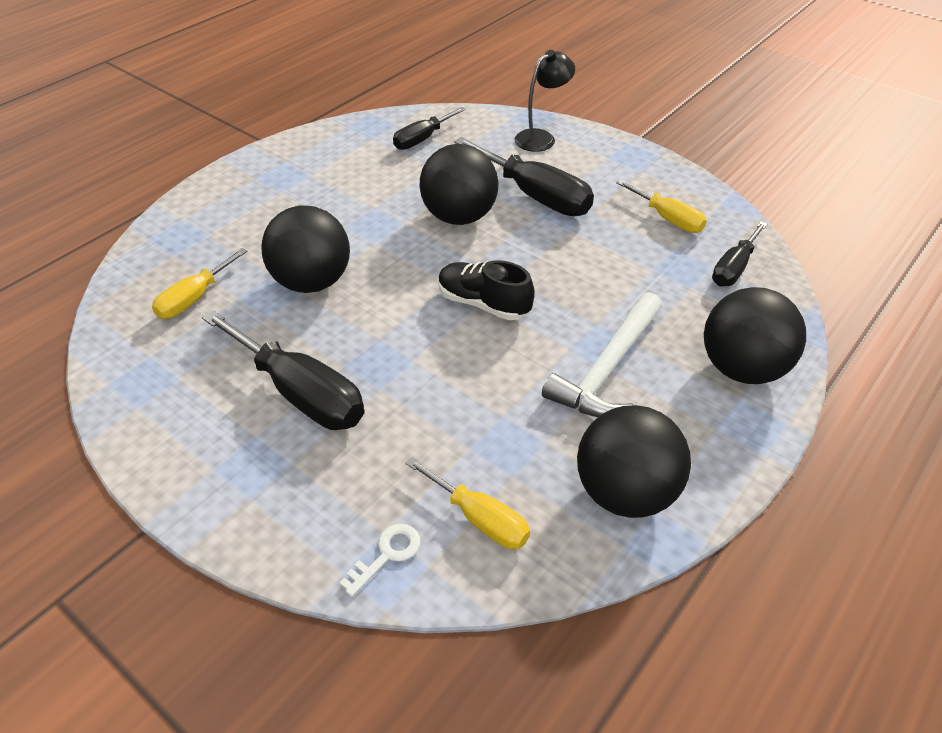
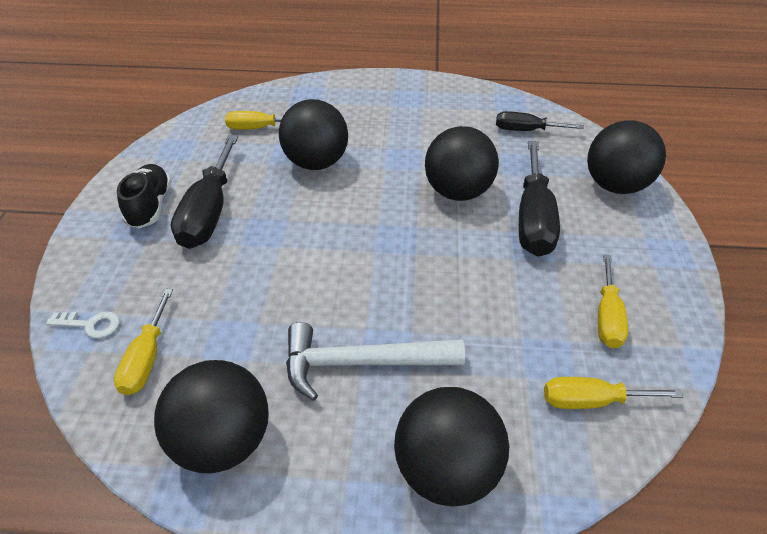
camera: 55 degrees right, 0 degrees up
(483, 304) = (372, 252): black shoe -> black shoe (150, 206)
(541, 138) = (615, 186): black lamp -> black ball
(734, 268) = (591, 401): black screwdriver -> yellow screwdriver

